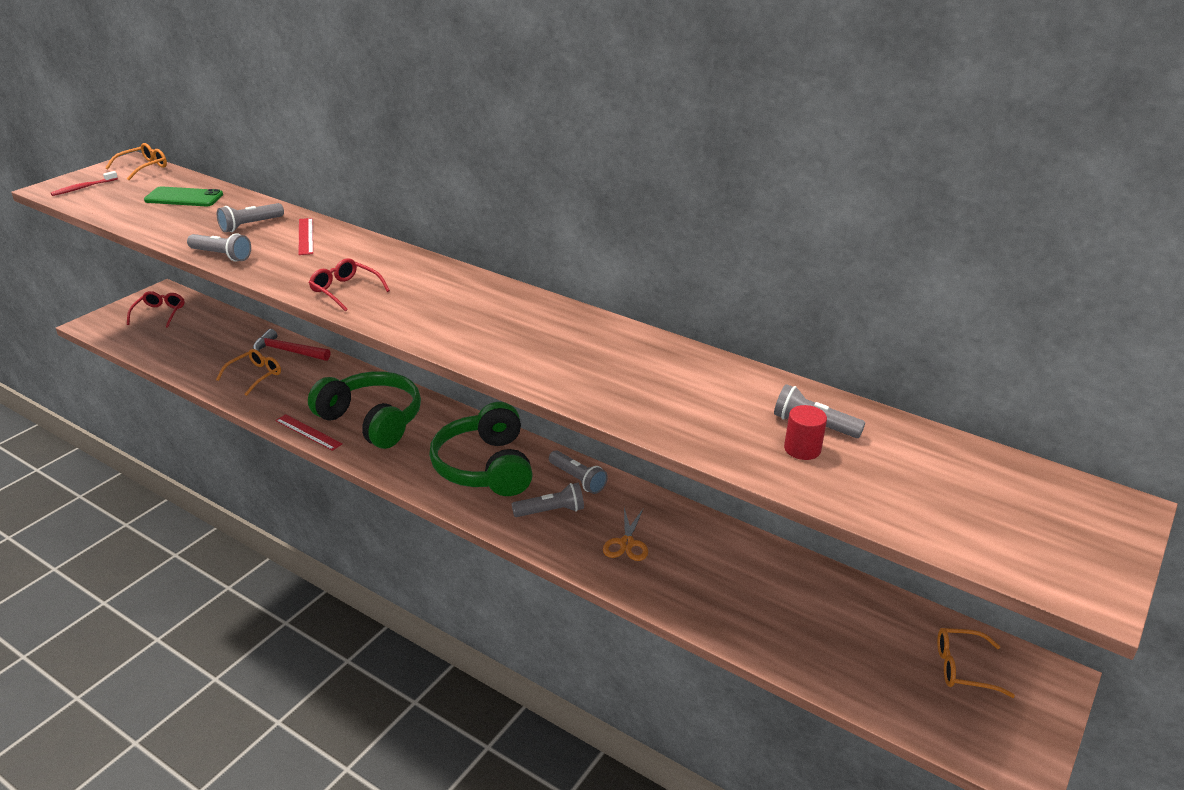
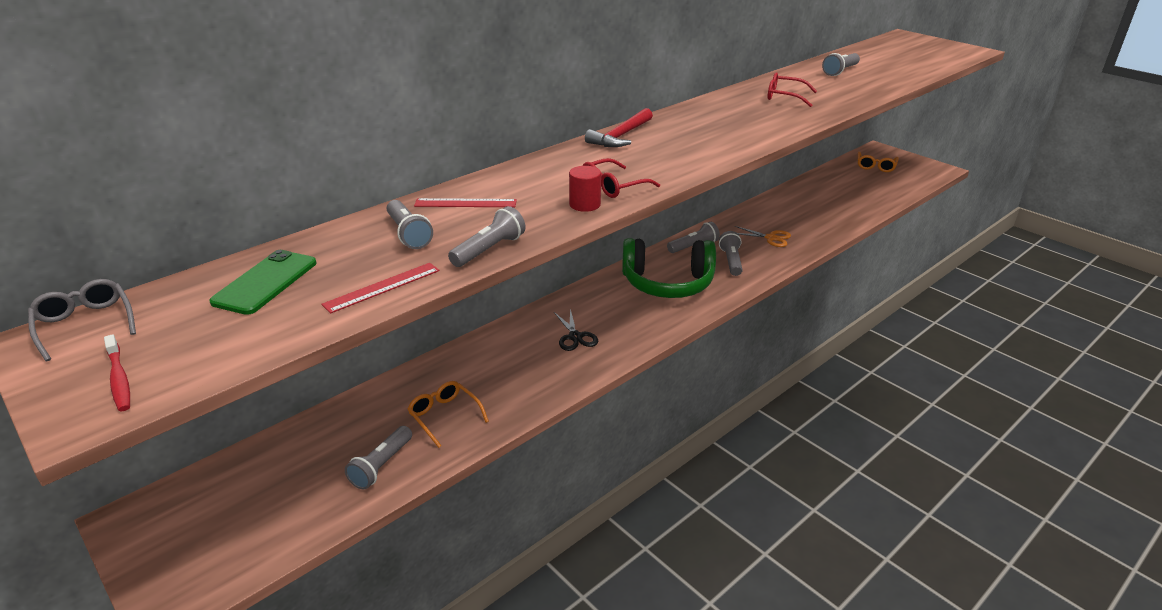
camera: 75 degrees left, 0 degrees up
(143, 167) = (85, 324): orange glasses -> grey glasses
(159, 313) = (201, 518): red glasses -> red glasses (784, 97)
(200, 362) = (381, 465): none -> grey flashlight
(287, 351) = (401, 391): red hammer -> red hammer (621, 136)
(308, 432) = (581, 377): red ruler -> red ruler (382, 287)
(372, 421) = (575, 337): green headphones -> black scissors
(802, 449) = (866, 76): red cylinder -> red cylinder (585, 205)

